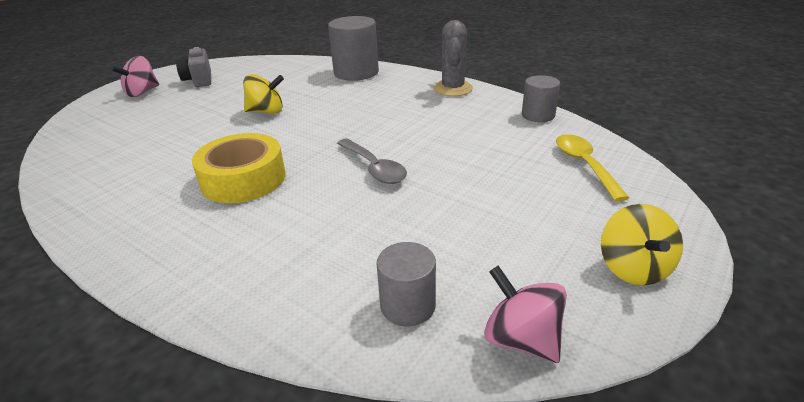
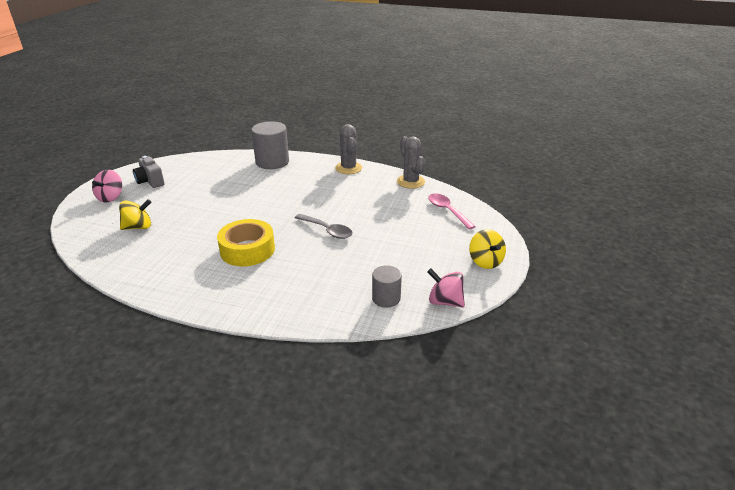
camera: 20 degrees left, 0 degrees up
(266, 111) = (226, 201): yellow spinning top -> yellow spinning top (138, 227)
(538, 115) = (410, 182): grey cylinder -> grey cactus
(584, 165) = (447, 211): yellow spoon -> pink spoon

